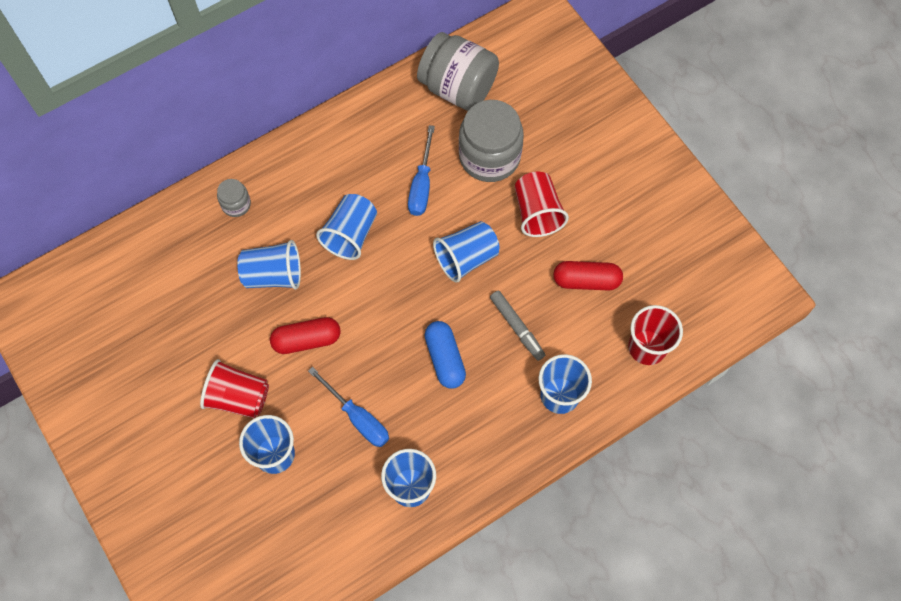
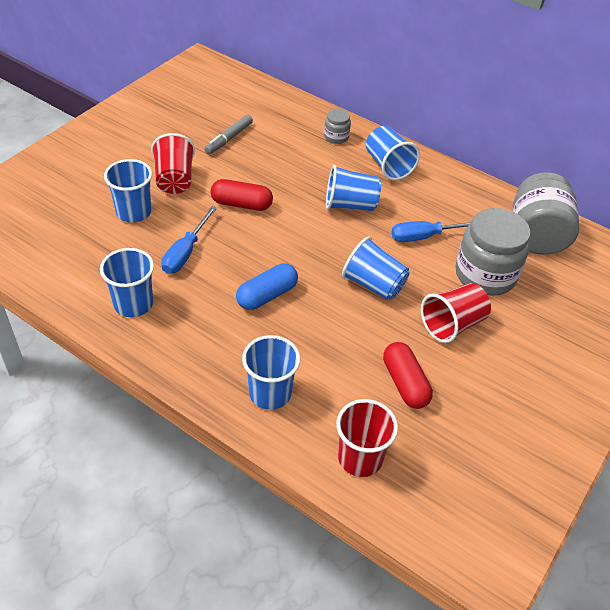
camera: 65 degrees right, 20 degrees down
(273, 275) = (288, 171): blue cup -> blue cup (388, 166)
(307, 340) = (241, 204): red capsule -> red capsule turned 45 degrees counterclockwise
(517, 327) = (324, 340): grey marker -> grey marker (229, 138)

